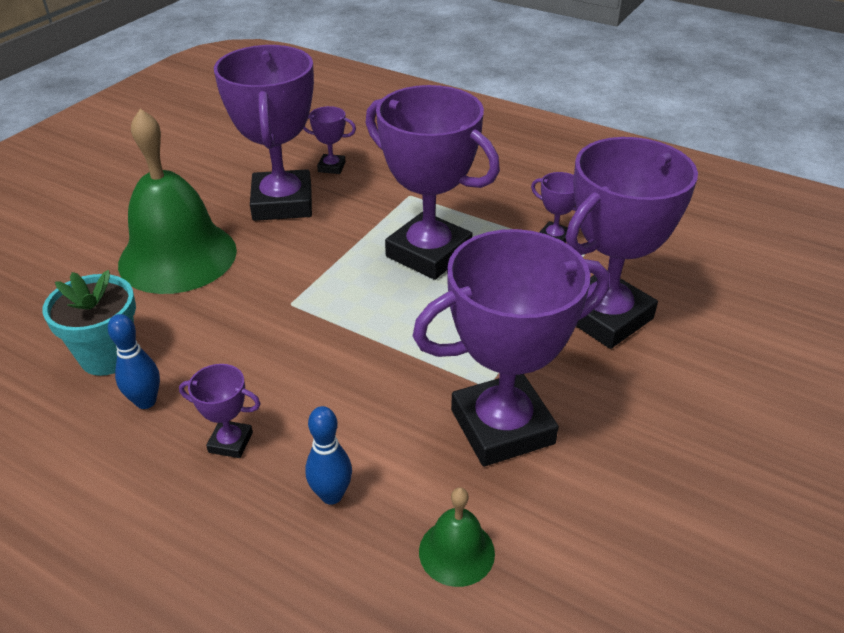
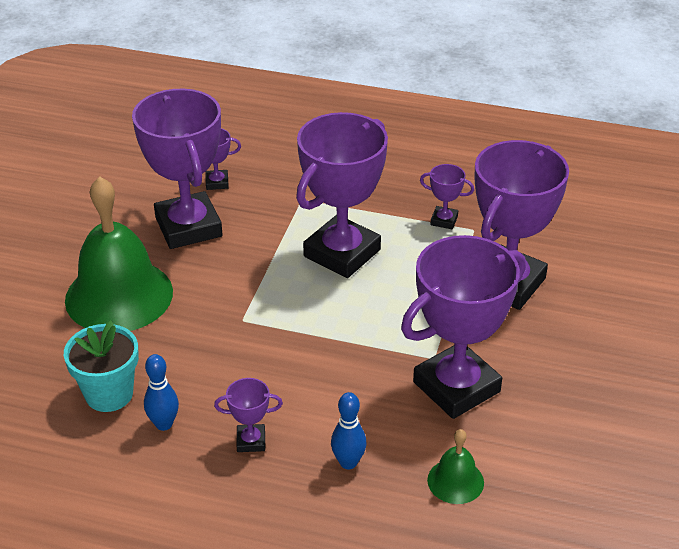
camera: 15 degrees left, 0 degrees up
(428, 253) = (342, 253): purple trophy -> purple trophy turned 75 degrees counterclockwise

